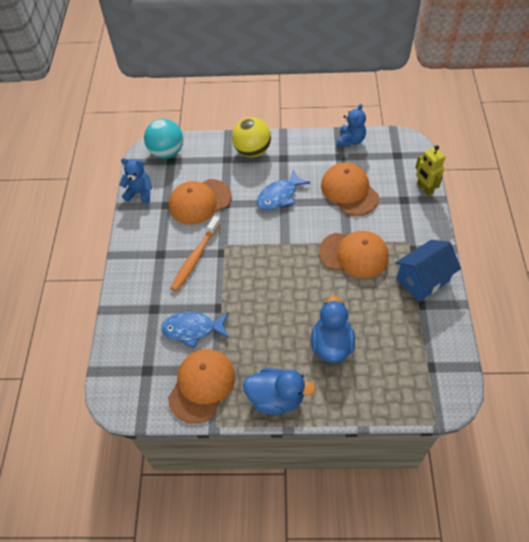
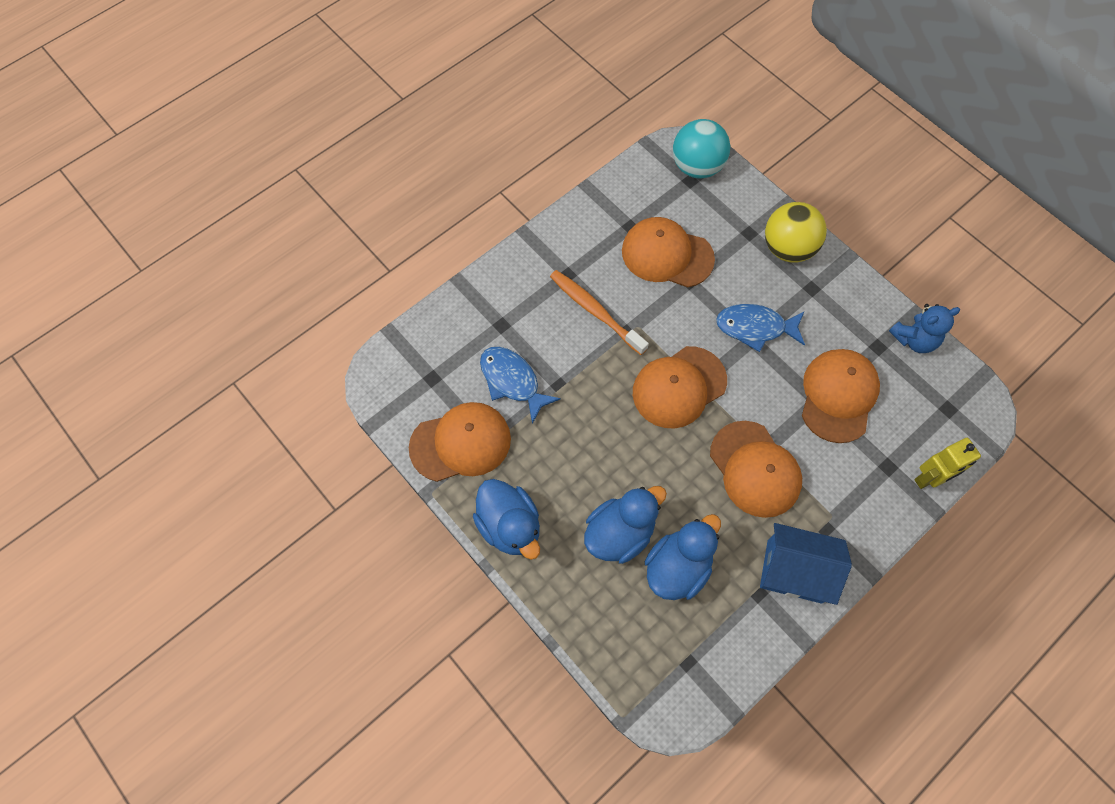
camera: 45 degrees right, 10 degrees up
(140, 193) = (620, 189): blue teddy bear -> none
(195, 257) = (595, 311): orange toothbrush -> orange toothbrush turned 60 degrees clockwise
(277, 253) = (679, 387): none -> orange cap
(375, 331) = (678, 567): none -> blue duck
(424, 189) = (929, 478): yellow robot -> yellow robot turned 135 degrees counterclockwise

